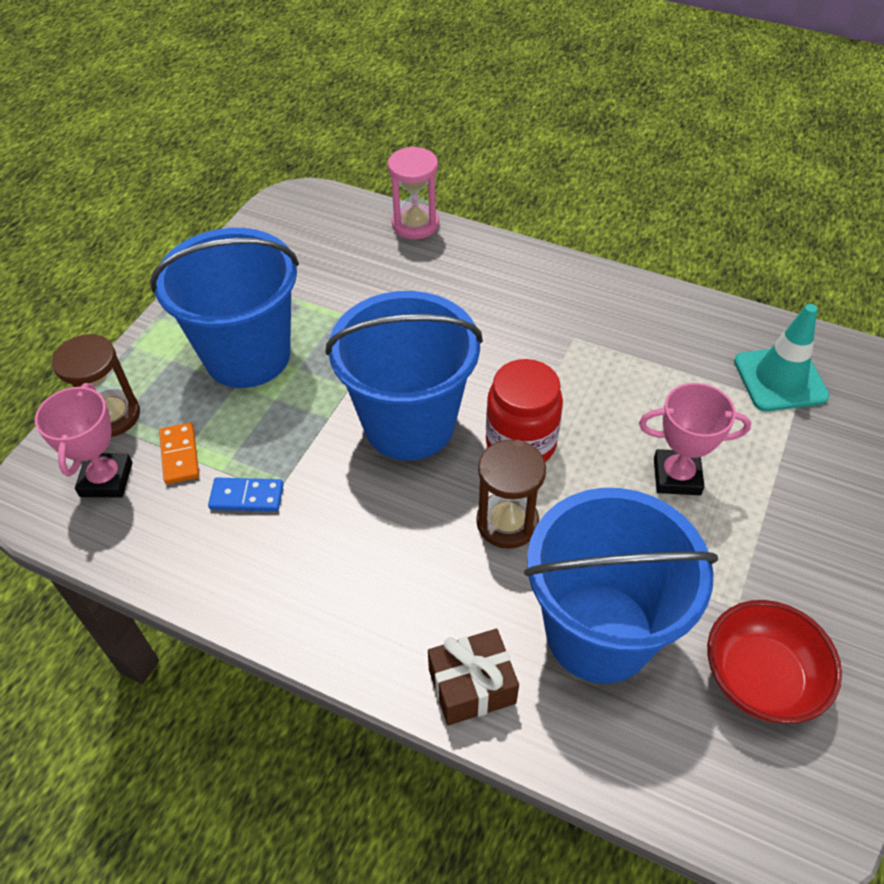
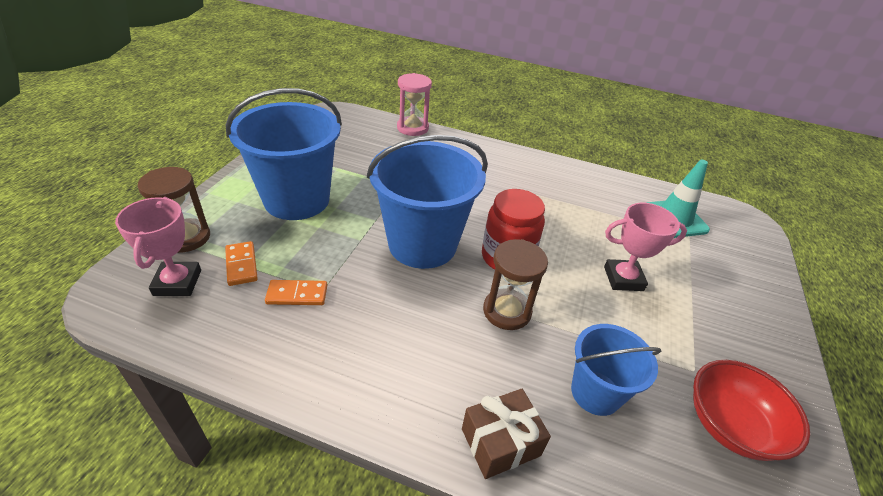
camera: 10 degrees left, 10 degrees down
(247, 497) = (297, 295): blue domino -> orange domino
(599, 632) = (595, 392): blue bucket -> blue bucket, size x0.56

